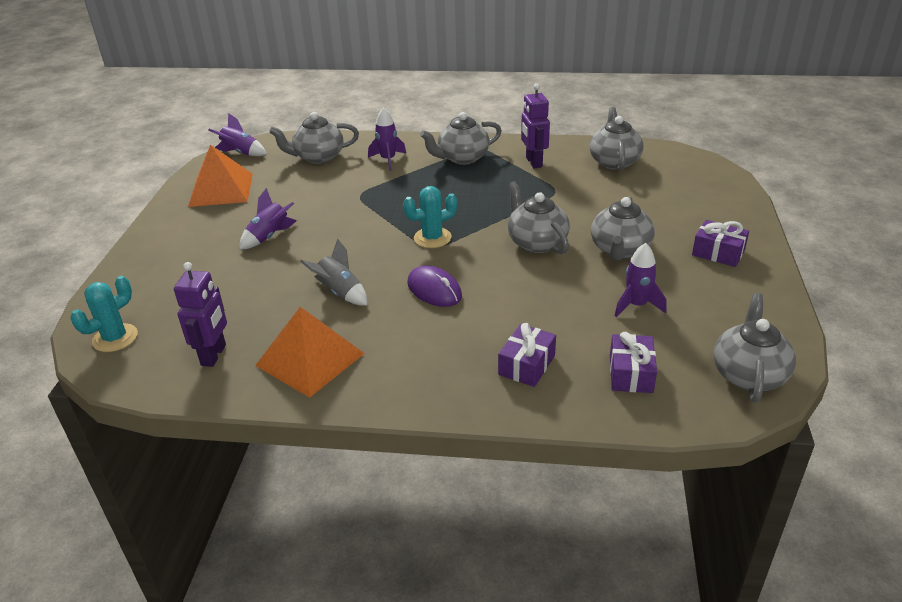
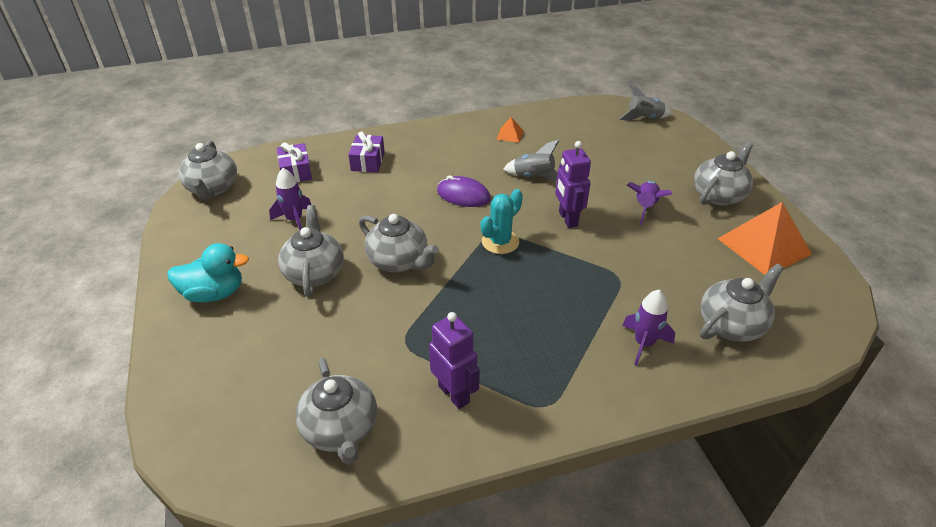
camera: 155 degrees right, 5 degrees up
(115, 338) = (644, 118): turquoise cactus -> grey rocket
(214, 355) = (571, 124): purple robot -> purple robot (567, 219)
(240, 153) = (829, 305): purple rocket -> none
(310, 359) = (510, 135): orange pyramid -> orange pyramid, size x0.45
(462, 158) = (554, 375): grey teapot -> grey teapot (718, 195)
(718, 253) = (214, 293): purple gift -> turquoise duck

